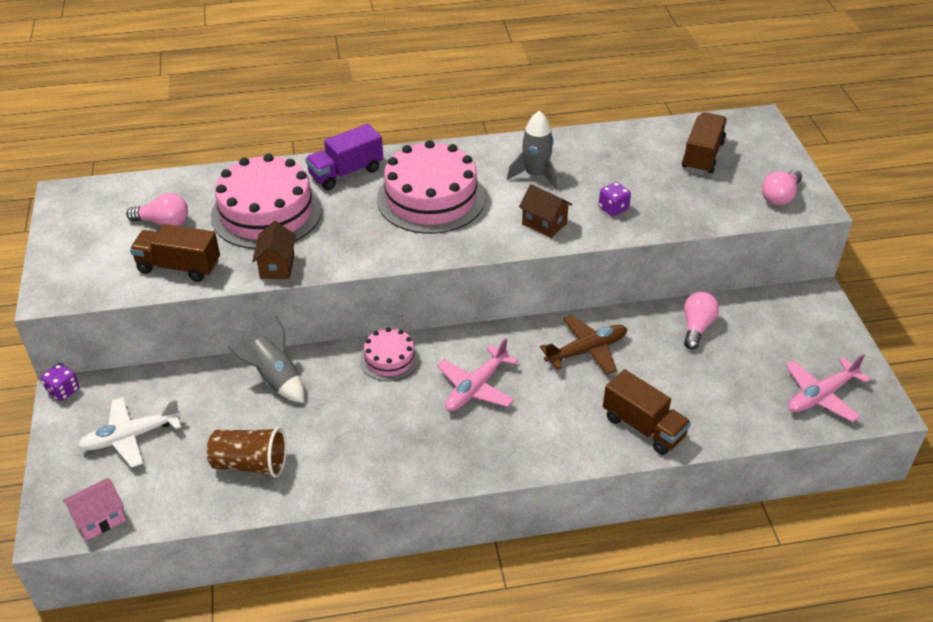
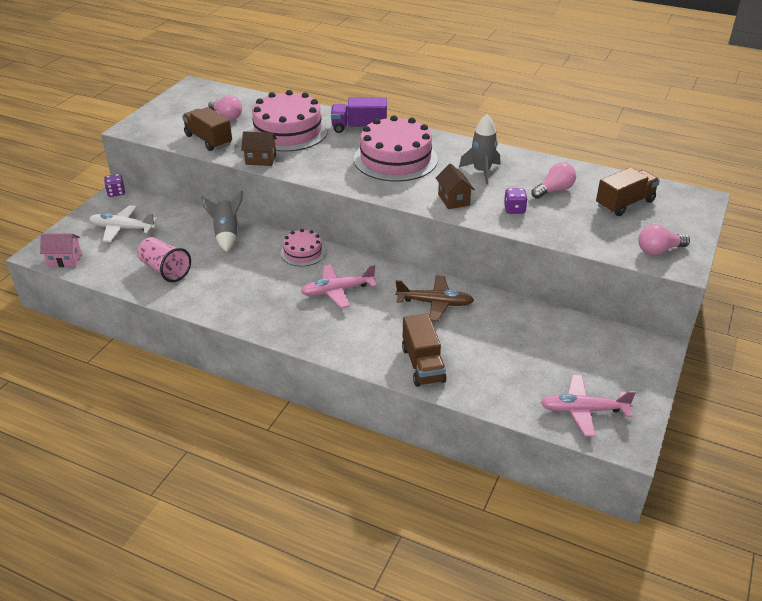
camera: 35 degrees right, 5 degrees down
(250, 464) = (165, 270): brown cup -> pink cup
(277, 266) = (260, 160): brown house -> brown house turned 60 degrees clockwise
(696, 327) = (533, 324): pink light bulb -> pink light bulb (554, 190)

